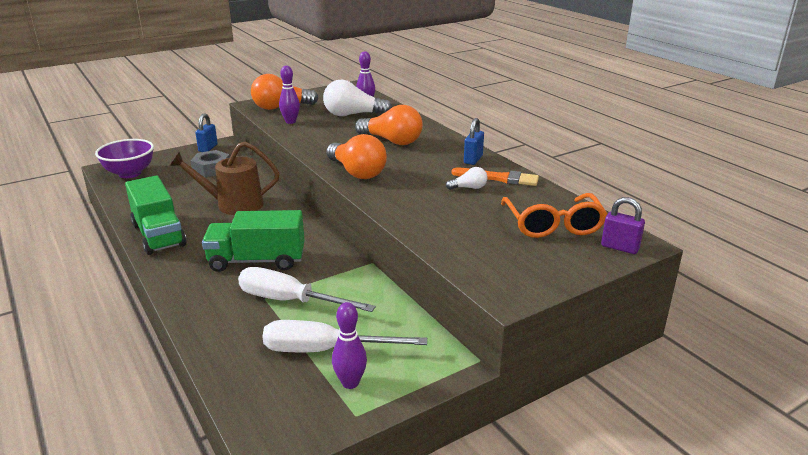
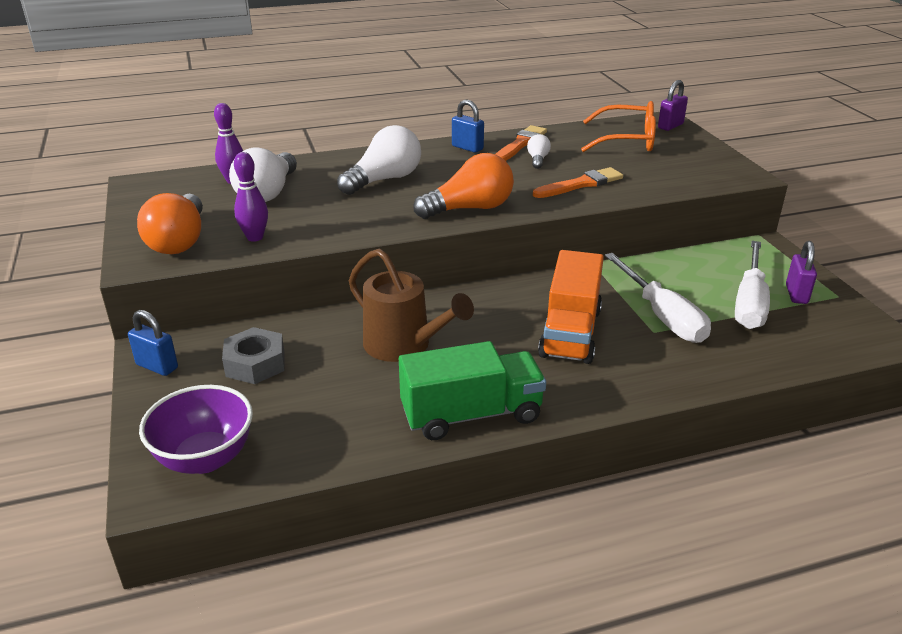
camera: 75 degrees left, 5 degrees up
(234, 205) = (403, 345): brown watering can -> brown watering can turned 60 degrees counterclockwise
(257, 261) = (570, 333): green truck -> orange truck
(290, 301) = (662, 316): white screwdriver -> white screwdriver turned 60 degrees counterclockwise
(350, 383) = (796, 294): purple bowling pin -> purple padlock
(392, 141) = (384, 180): orange light bulb -> white light bulb
(427, 209) = (581, 184): none -> orange brush

